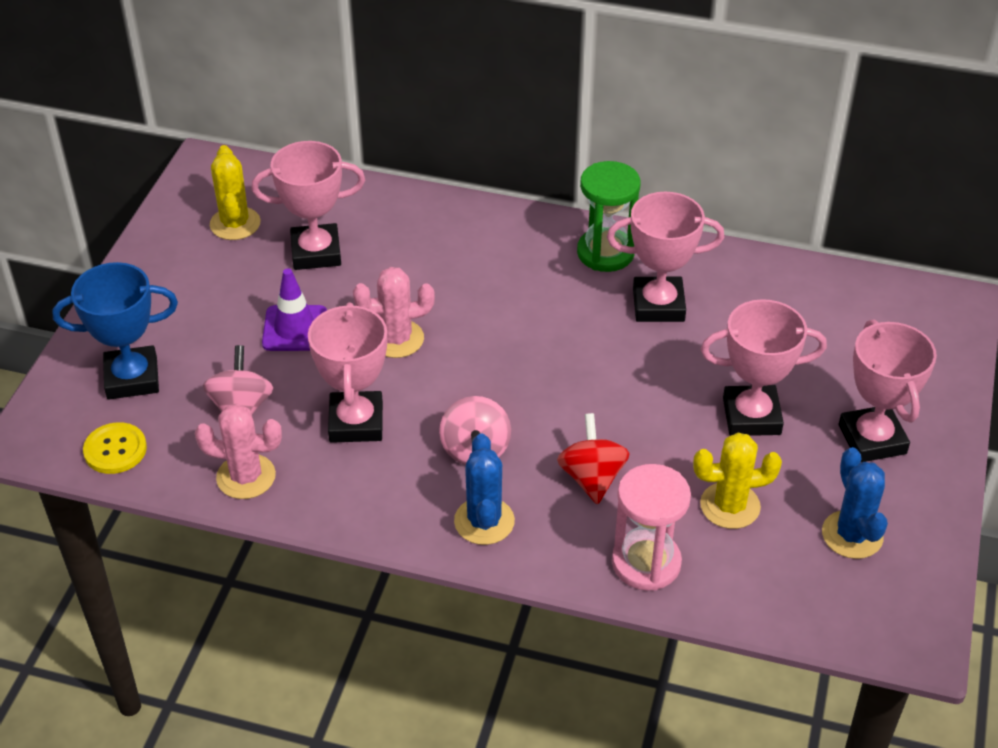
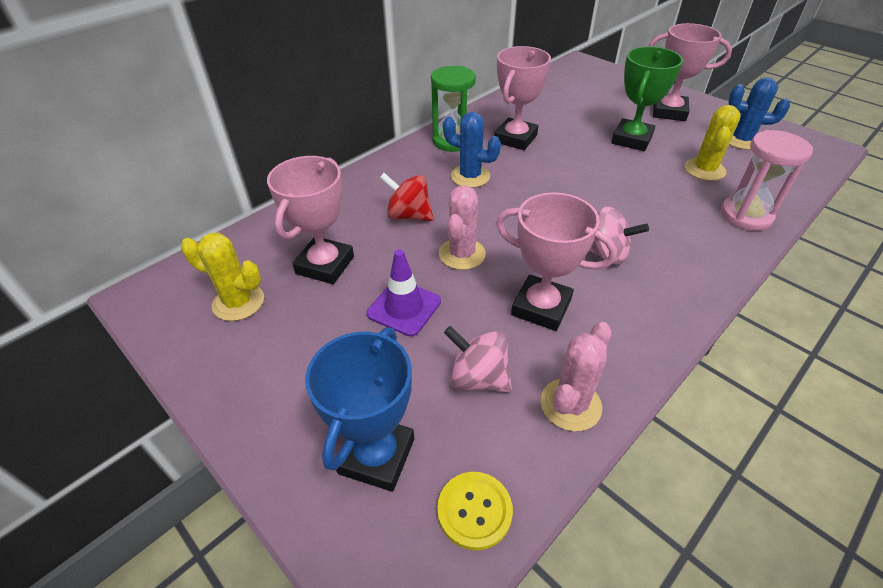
camera: 60 degrees left, 0 degrees up
(484, 521) = (683, 273): blue cactus -> blue cactus (470, 176)
(592, 478) = (658, 211): red spinning top -> red spinning top (408, 215)
(751, 416) = (631, 139): pink trophy -> green trophy

